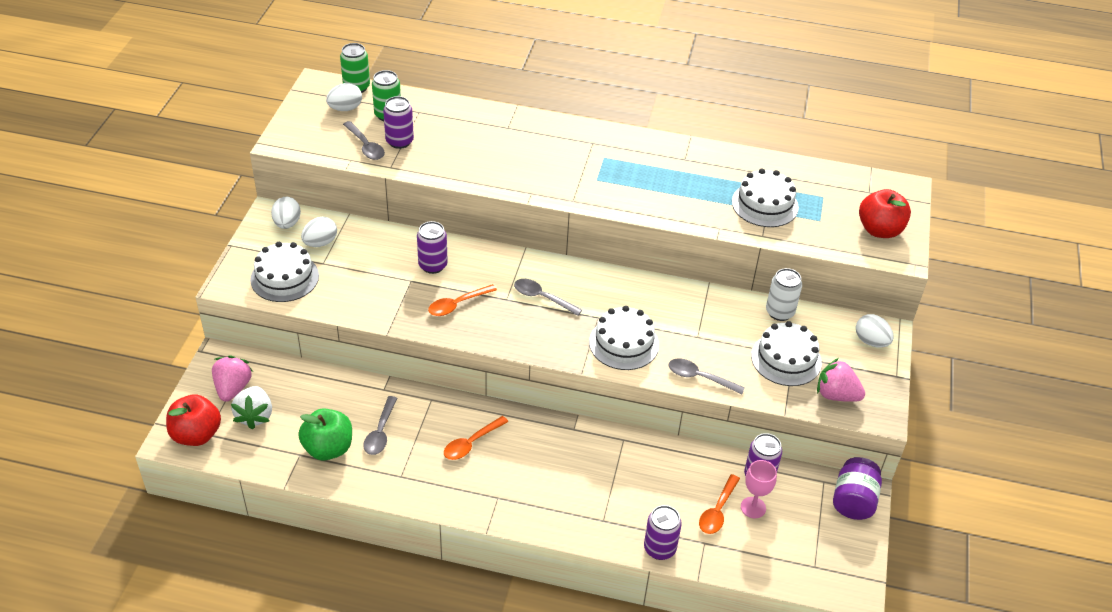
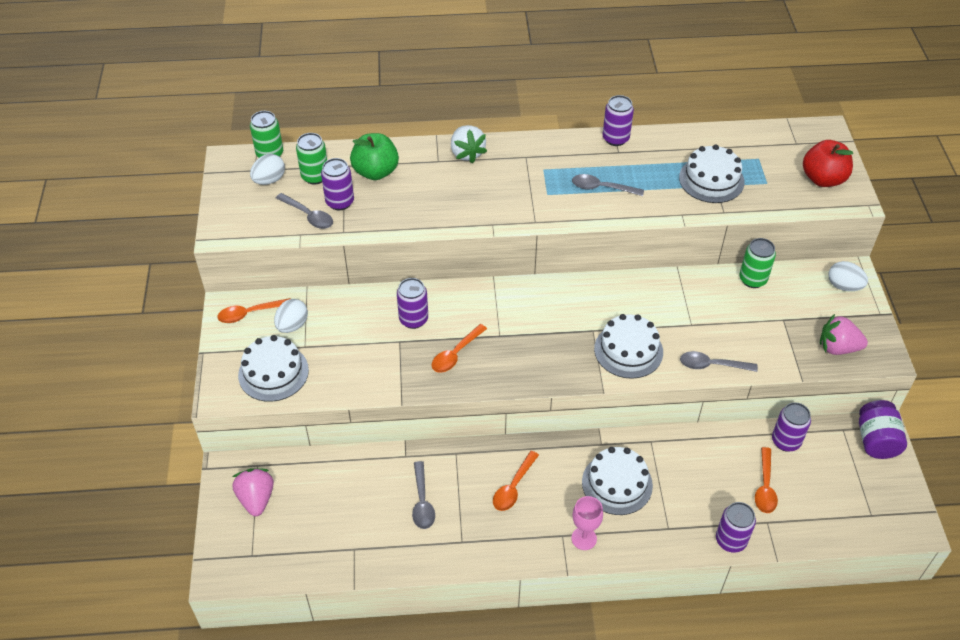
camera: 15 degrees left, 5 degrees up
(196, 435) = (241, 559): red apple -> none
(255, 416) = (291, 521): white strawberry -> white strawberry (467, 153)
(287, 223) = (249, 313): white egg -> orange spoon
(328, 448) = (379, 534): green apple -> green apple (376, 172)
(542, 297) = (532, 324): grey spoon -> grey spoon (601, 188)
(688, 147) = (615, 138): none -> purple can
(753, 507) = (794, 474): pink goblet -> pink goblet (584, 538)
(779, 312) = (752, 279): white can -> green can
(786, 359) = (779, 324): white cake -> white cake (617, 483)

